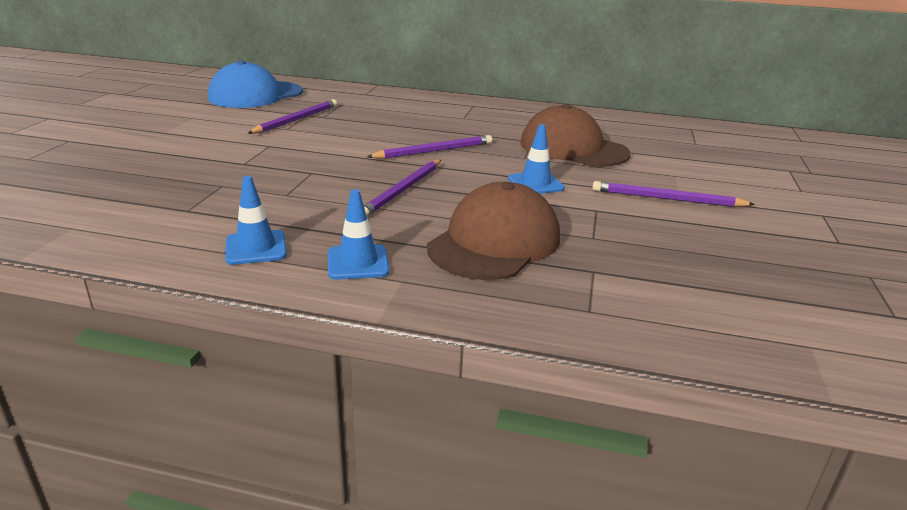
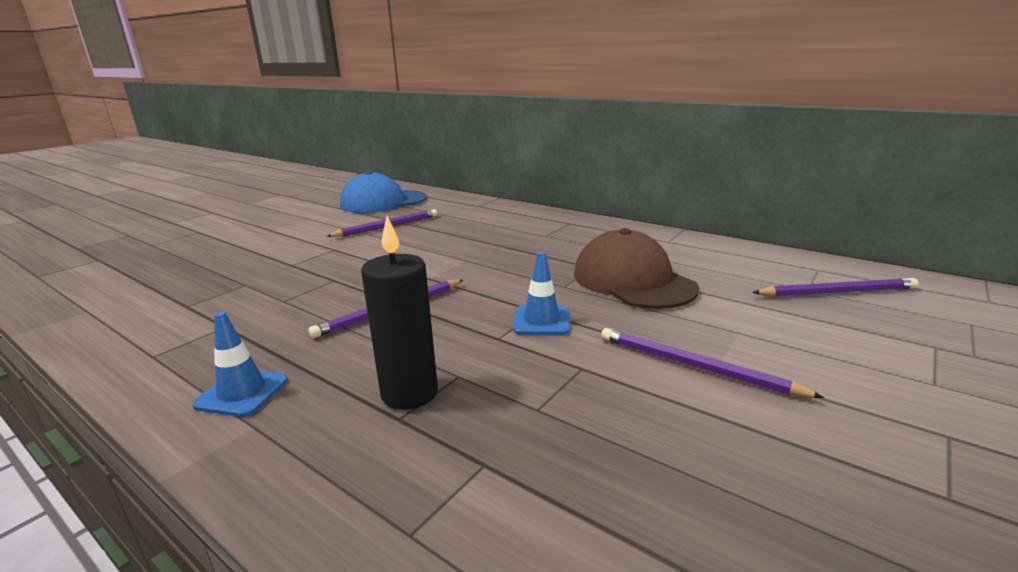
camera: 25 degrees right, 5 degrees down
(256, 248) = (181, 356): blue traffic cone -> none
(434, 151) = (474, 269): purple pencil -> purple pencil (837, 292)
(494, 242) = (409, 393): brown cap -> black candle

